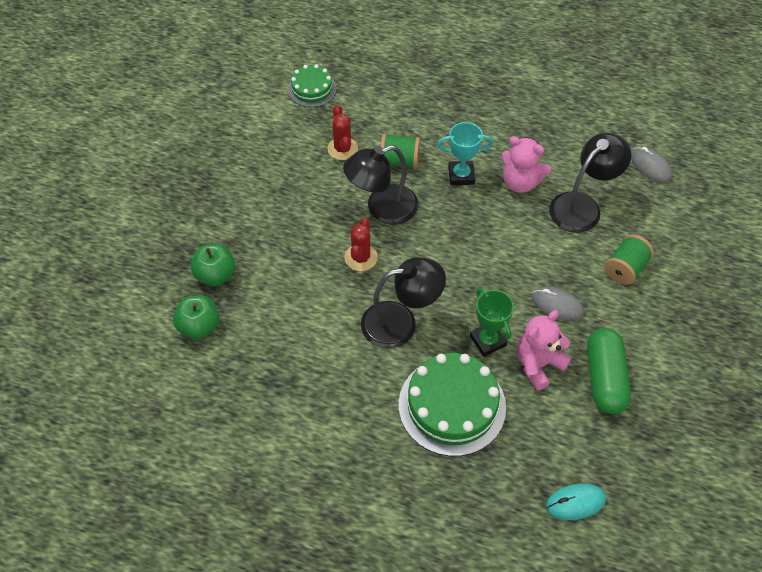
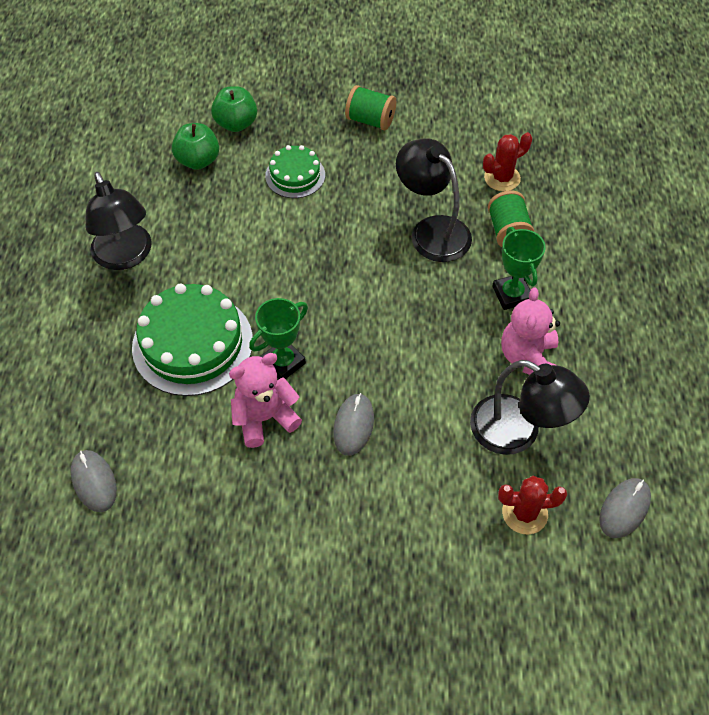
camera: 75 degrees right, 0 degrees up
(216, 275) = (298, 120): green apple -> green apple (198, 161)
(312, 89) = (576, 132): green cake -> green cake (295, 175)
(361, 258) = (358, 226): red cactus -> red cactus (524, 513)
(400, 323) = (285, 278): black lamp -> black lamp (126, 256)
(461, 175) = (512, 294): turquoise trophy -> green trophy
(538, 364) = (264, 418): pink teddy bear -> pink teddy bear turned 60 degrees counterclockwise
(575, 502) = (94, 482): turquoise mouse -> grey mouse
(604, 378) = (262, 492): green capsule -> none
(625, 268) = (435, 496): green spool -> green spool (370, 120)

